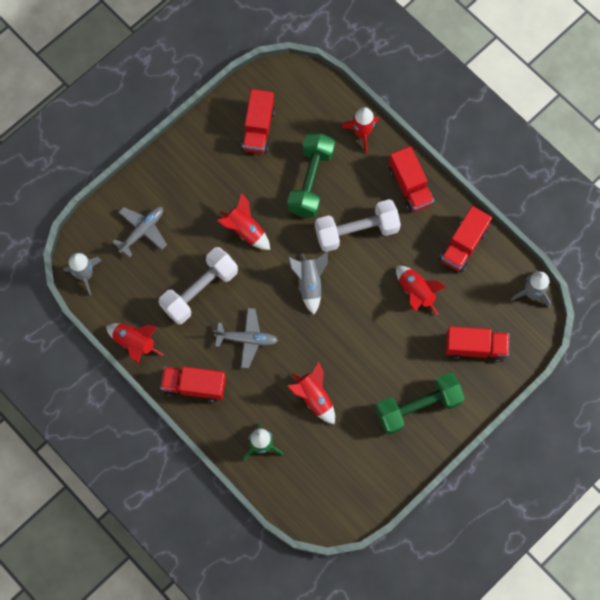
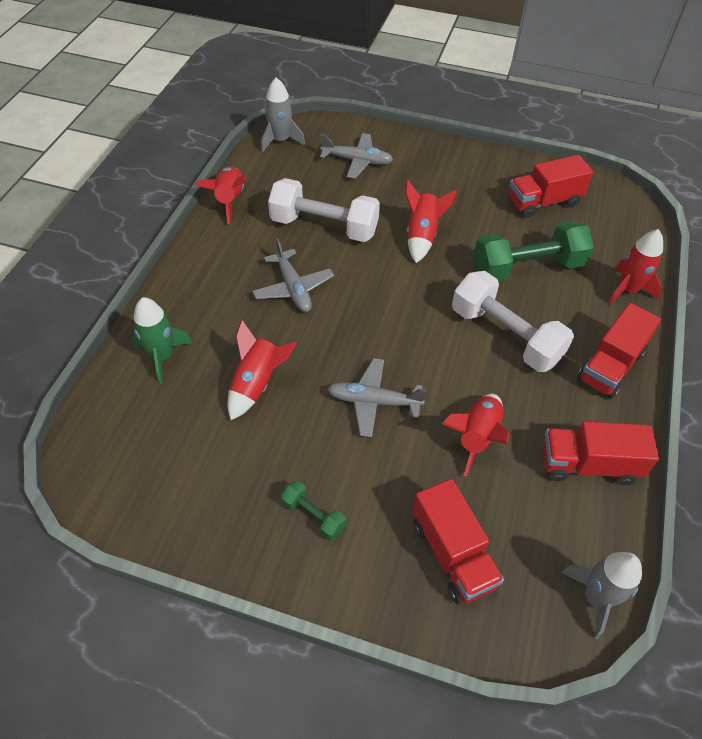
camera: 60 degrees right, 20 degrees down
(194, 386) = (207, 265): red truck -> none
(309, 283) = (403, 317): grey rocket -> none
(362, 336) = (373, 402): none -> grey plane
(418, 406) = (313, 516): green dumbbell -> green dumbbell, size x0.47

